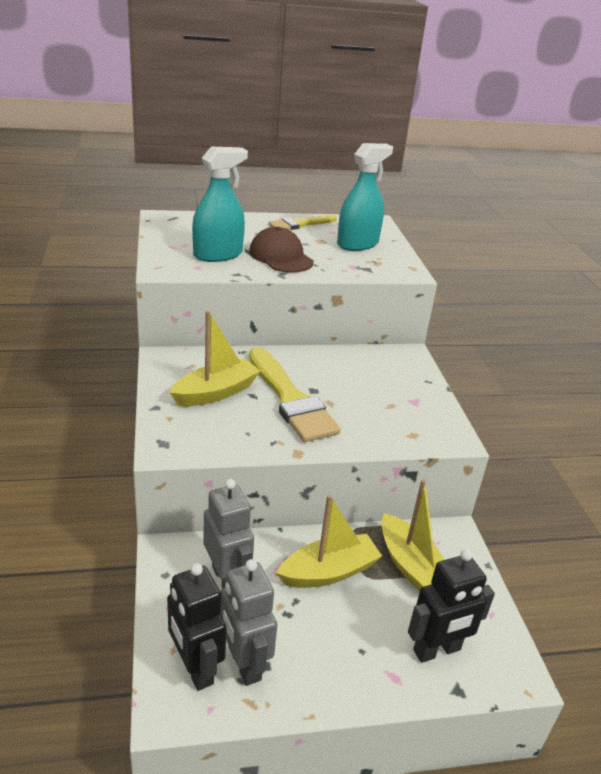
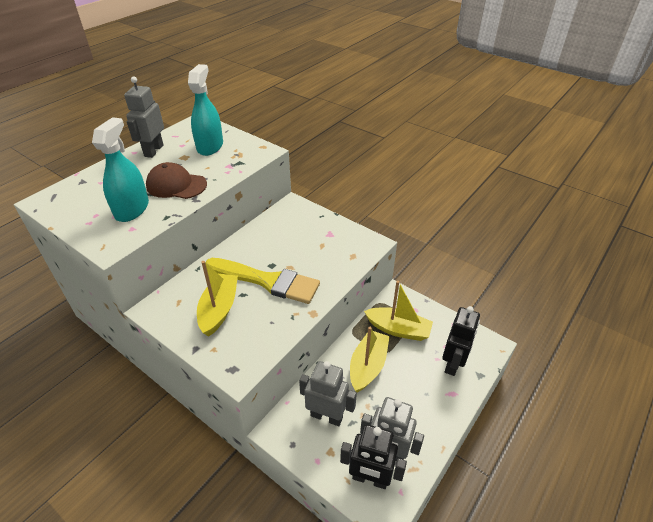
camera: 40 degrees left, 10 degrees up
(300, 224) = (153, 151): yellow brush -> grey robot

